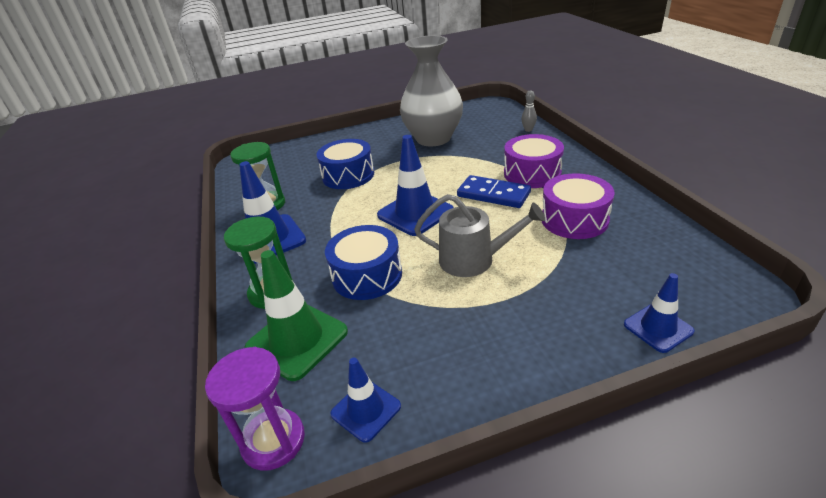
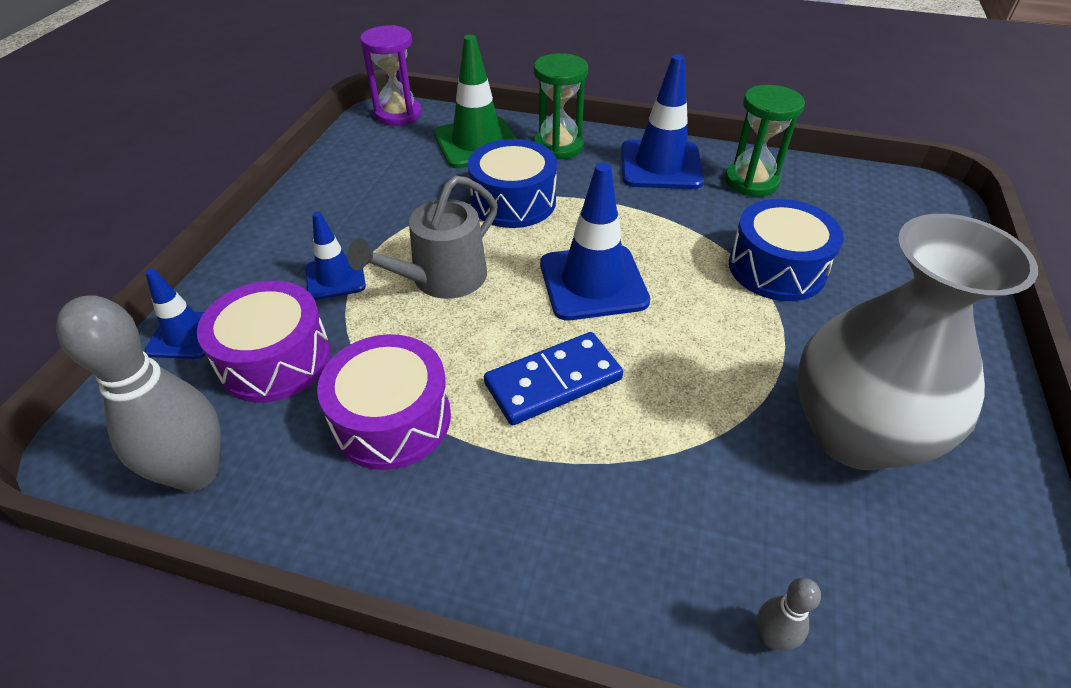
camera: 120 degrees right, 10 degrees up
(366, 410) = (367, 151): blue traffic cone -> blue traffic cone (335, 277)
(532, 173) = (564, 476): purple drum -> purple drum (275, 359)
(686, 250) = (196, 473): none -> grey bowling pin

